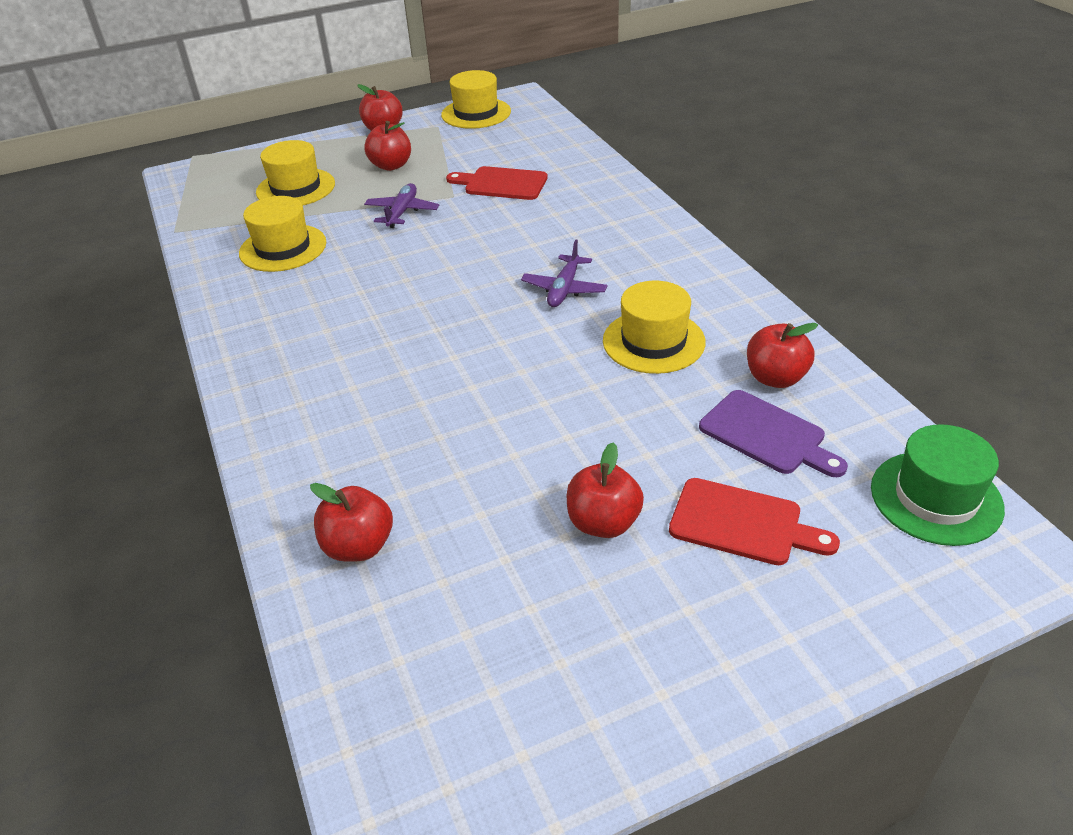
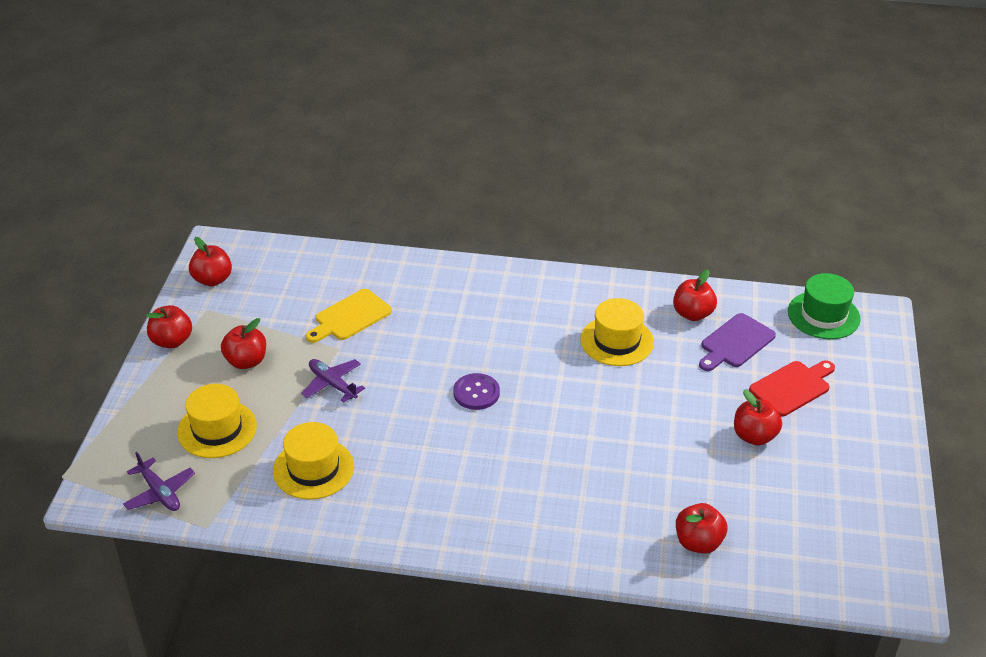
camera: 60 degrees left, 0 degrees up
(468, 288) = (476, 393): none -> purple button
(476, 113) = (212, 280): yellow hat -> red apple
(502, 184) = (350, 317): red cutting board -> yellow cutting board
(564, 289) = (524, 351): purple plane -> purple plane (159, 492)
(767, 435) = (735, 343): purple cutting board -> purple cutting board turned 150 degrees clockwise

